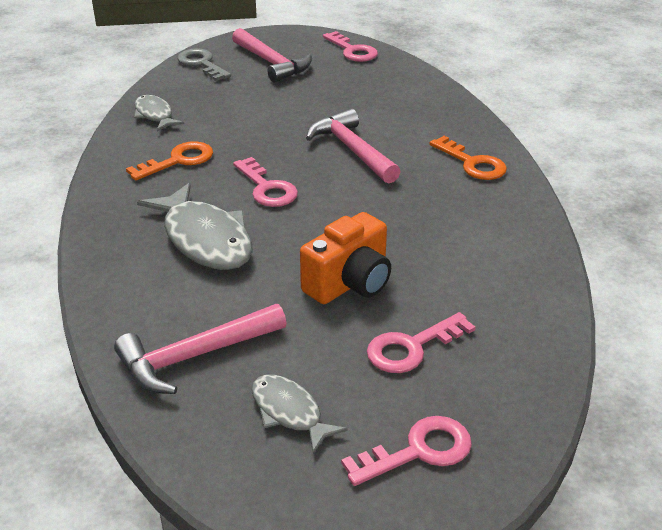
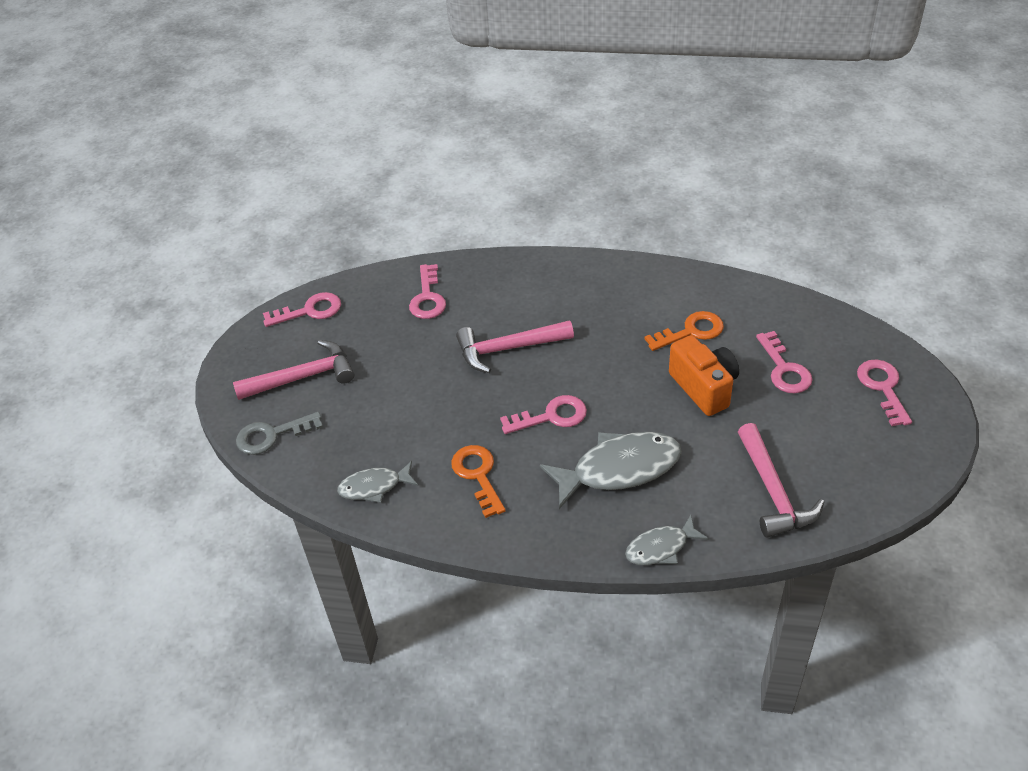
camera: 70 degrees left, 10 degrees up
(289, 412) = (840, 445): grey fish -> grey fish (661, 548)
(401, 98) = (427, 298): none -> pink key
(472, 163) = (559, 281): orange key -> orange key (691, 331)

